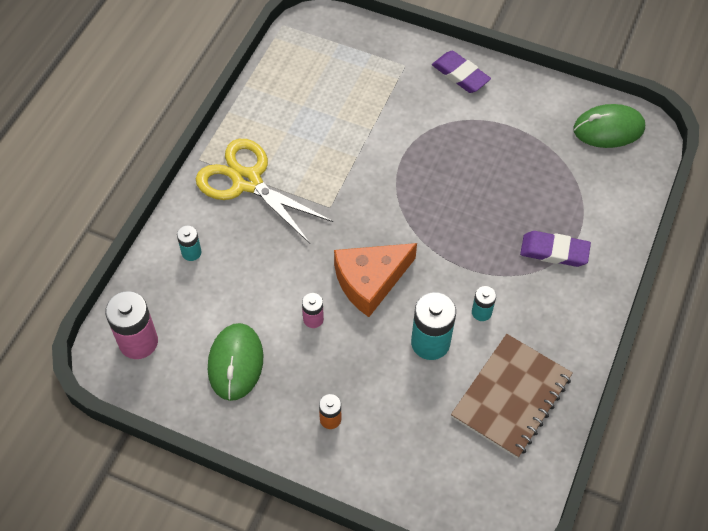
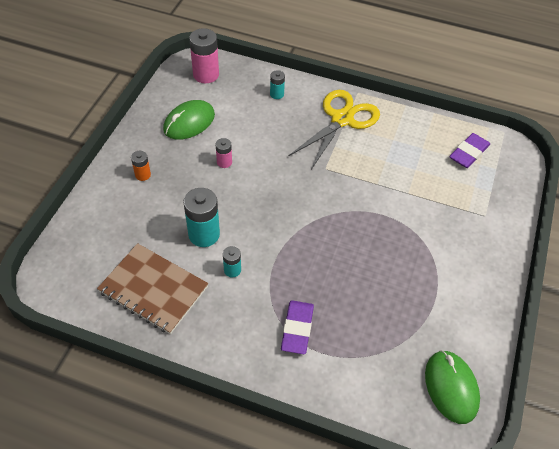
camera: 85 degrees right, 5 degrees down
(235, 363) = (189, 122): green mouse -> green mouse turned 45 degrees counterclockwise
(370, 281) = (258, 195): orange cheese -> none
(460, 75) = (486, 258): purple eraser -> purple eraser (468, 153)

